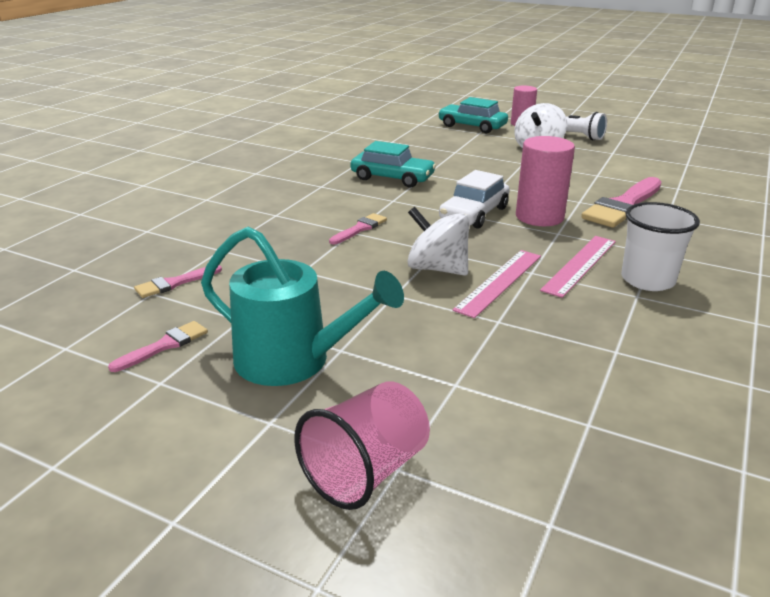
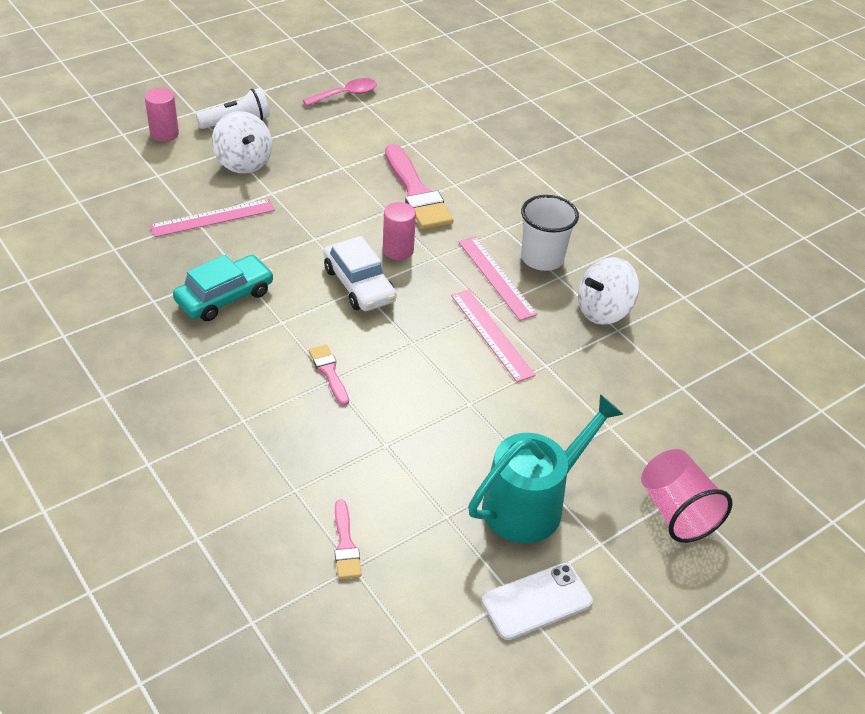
camera: 65 degrees left, 15 degrees up
(159, 398) = (537, 601): none -> white phone
(164, 345) = (459, 580): pink brush -> none
(437, 269) = (445, 358): white spinning top -> white spinning top (603, 311)
(465, 155) = (213, 218): none -> pink ruler
(472, 126) = (132, 169): turquoise car -> none
(539, 217) = (398, 250): pink cylinder -> pink cylinder, size x0.65
(682, 155) = (346, 95): none -> pink spoon

